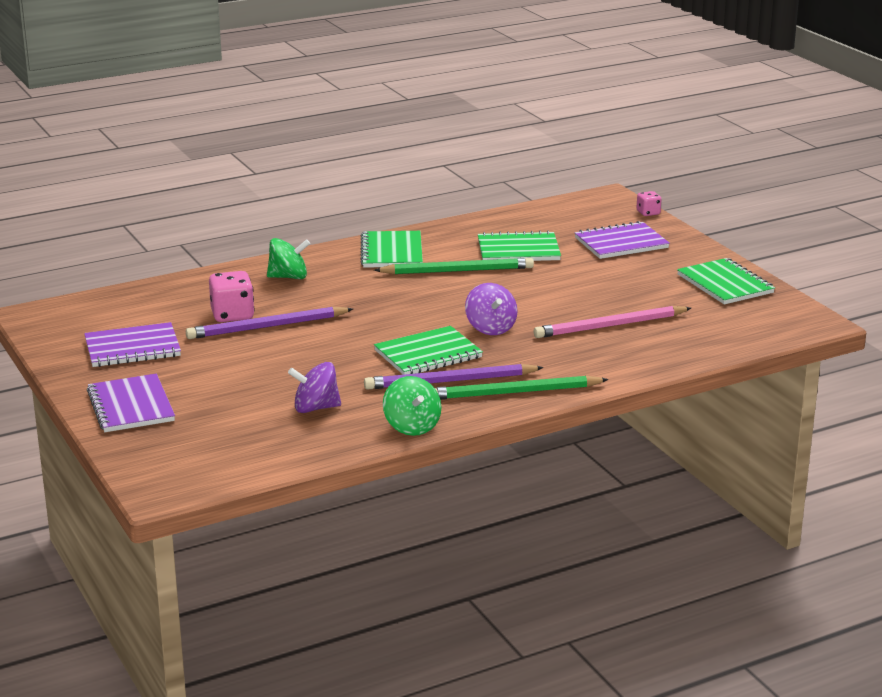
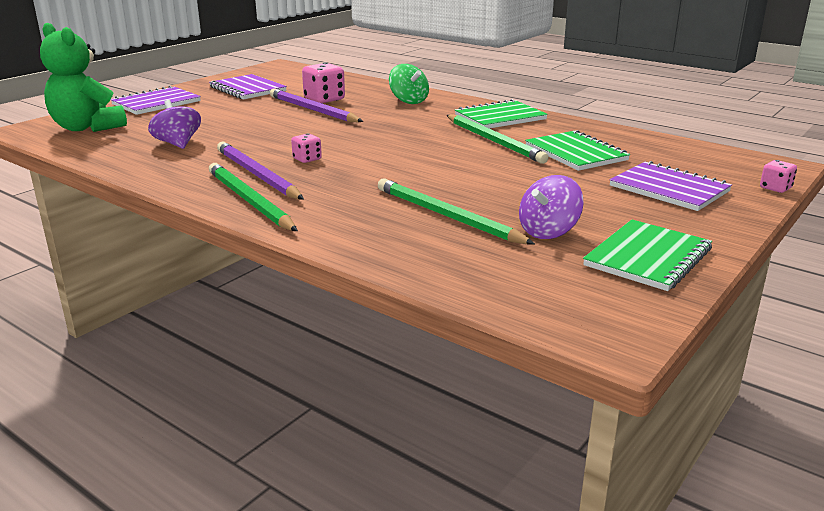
camera: 65 degrees right, 0 degrees up
(196, 453) = (87, 128): none -> green teddy bear
(412, 426) = (157, 177): green spinning top -> none
(428, 354) = (307, 159): green notebook -> pink dice
(490, 328) = (384, 171): purple spinning top -> purple spinning top (548, 231)
(610, 326) = (447, 216): pink pencil -> green pencil

